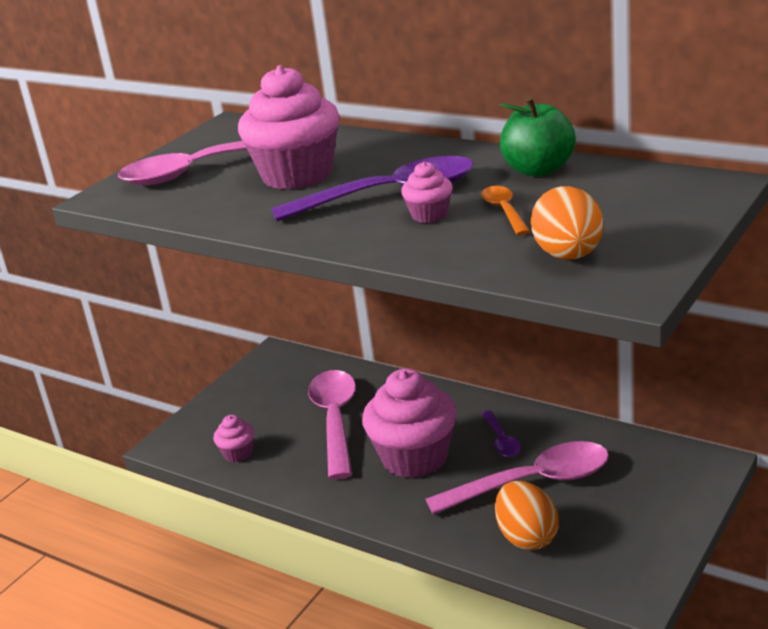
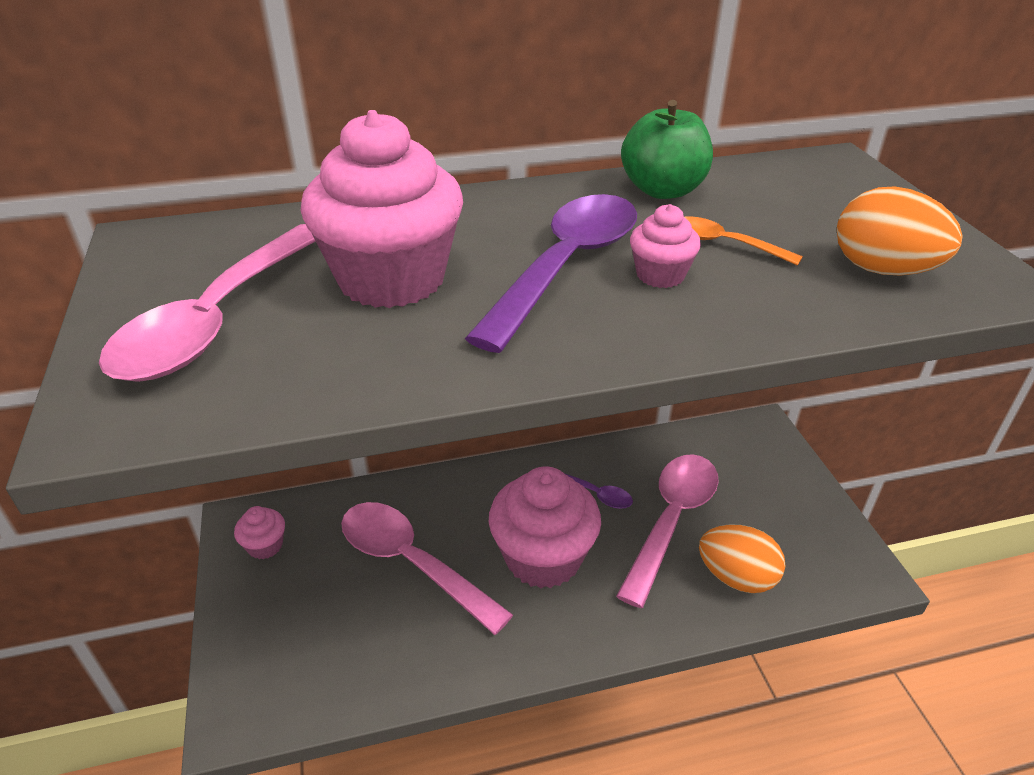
camera: 50 degrees left, 10 degrees up
(238, 453) = (346, 671): pink cupcake -> pink cupcake (265, 546)

